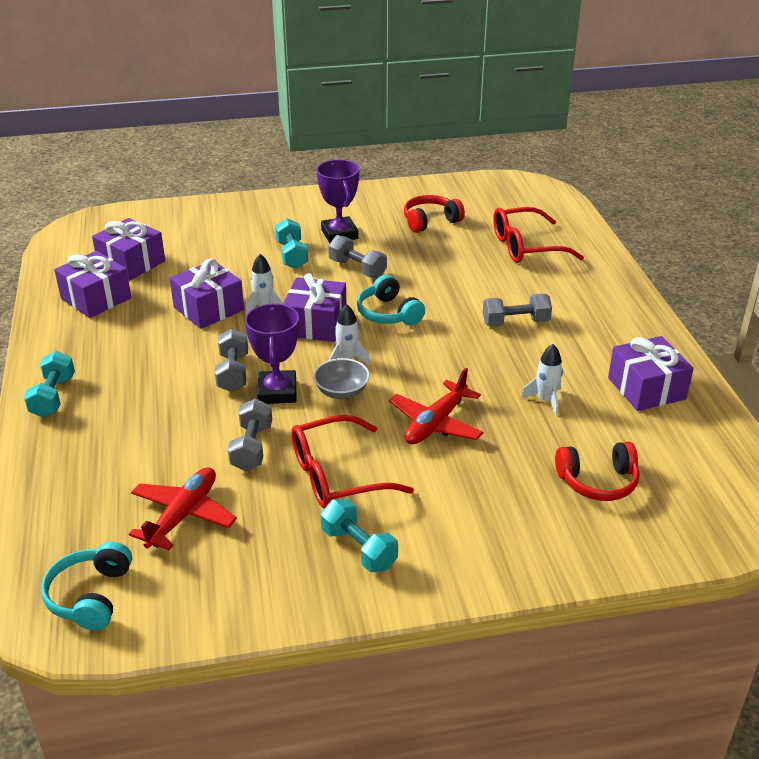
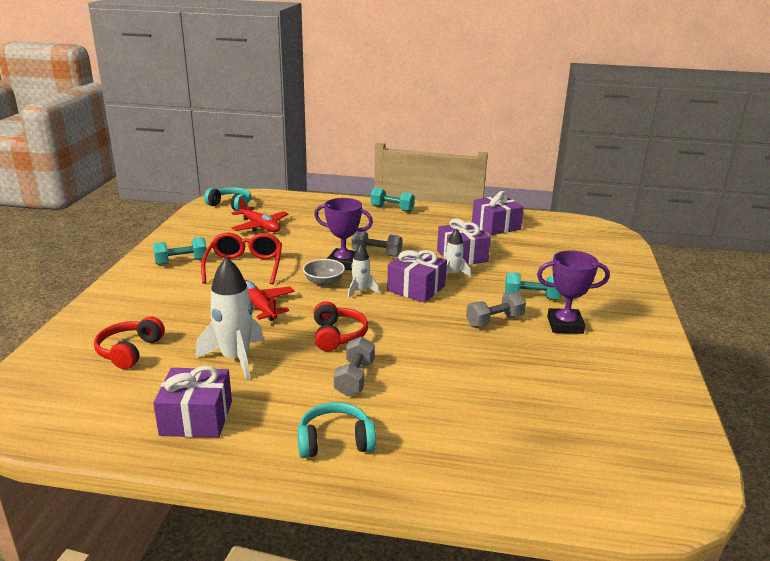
camera: 110 degrees right, 10 degrees down
(131, 263) = (541, 240): purple gift -> none
(252, 447) = (296, 248): grey dumbbell -> none
(388, 313) = (412, 320): turquoise headphones -> turquoise headphones (335, 441)
(430, 221) = (581, 383): red headphones -> red headphones (337, 336)
(526, 247) = (500, 433): red glasses -> none
(545, 400) = (235, 358): white rocket -> white rocket, size x1.81

